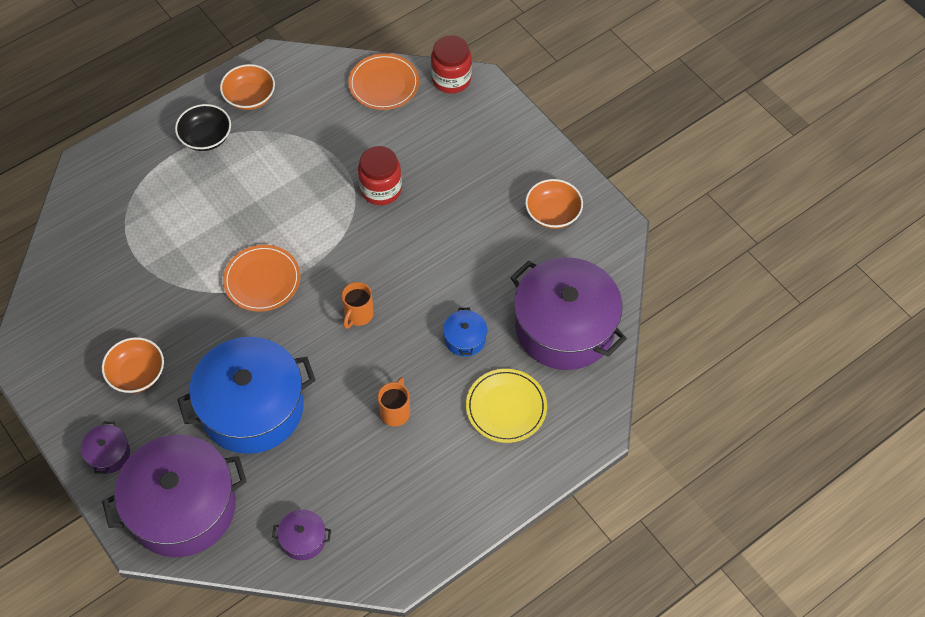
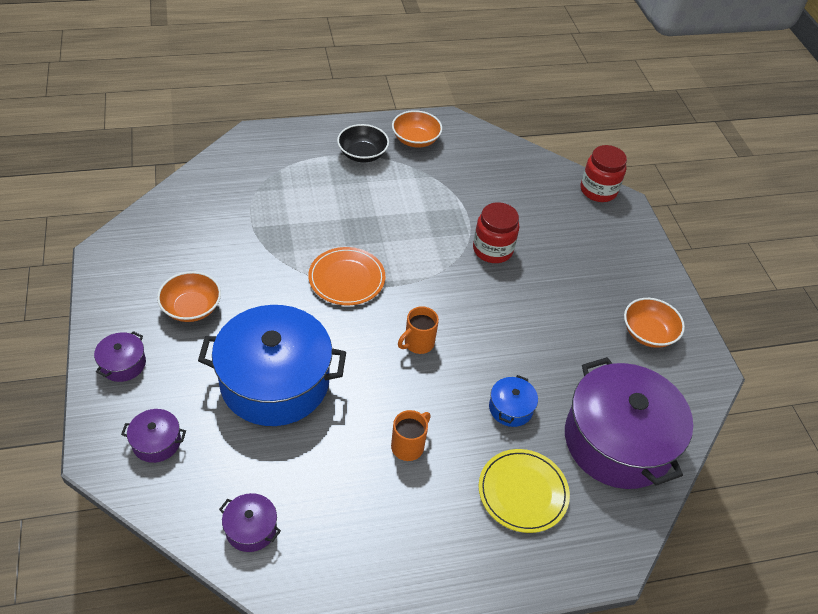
camera: 20 degrees right, 10 degrees down
(182, 507) = (156, 442): purple pot -> purple pot, size x0.41
(384, 84) = (536, 172): orange plate -> none

